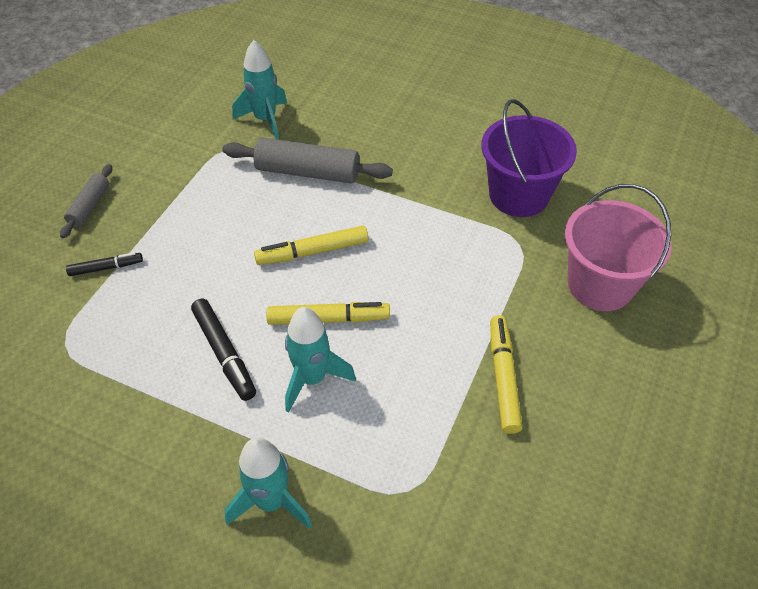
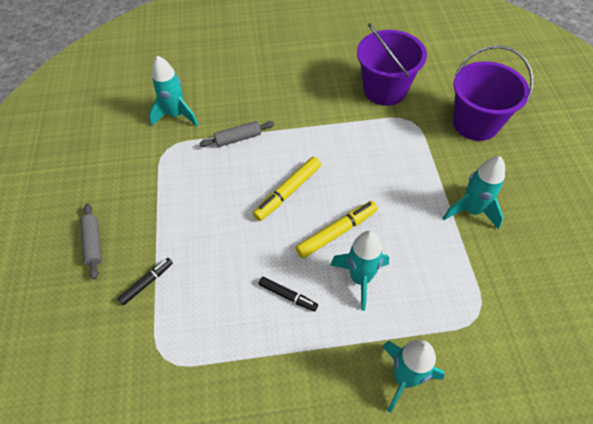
camera: 30 degrees left, 5 degrees up
(224, 353) = (287, 296): black marker -> black marker, size x0.63
(308, 172) = (238, 138): grey rolling pin -> grey rolling pin, size x0.57
(503, 378) = (471, 210): yellow marker -> turquoise rocket
(600, 285) = (475, 123): pink bucket -> purple bucket

